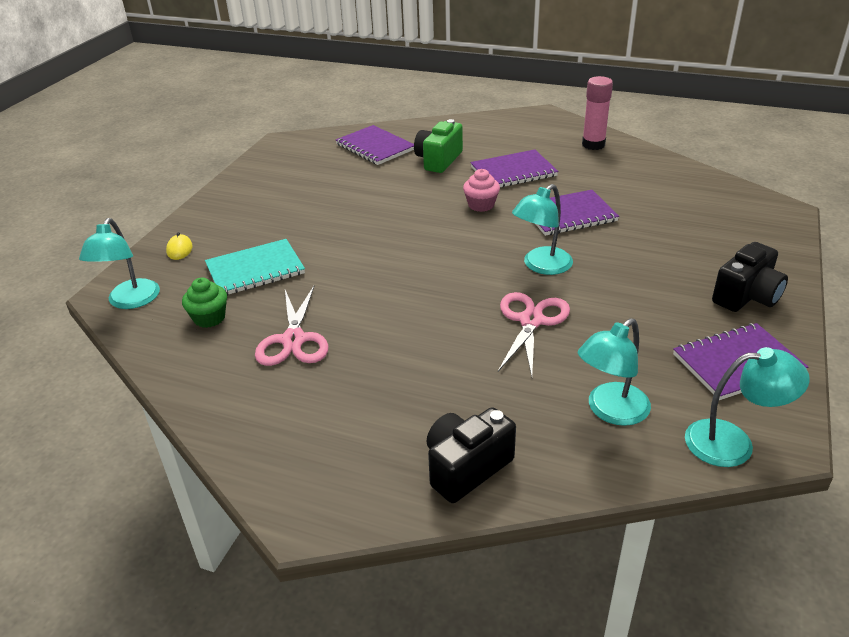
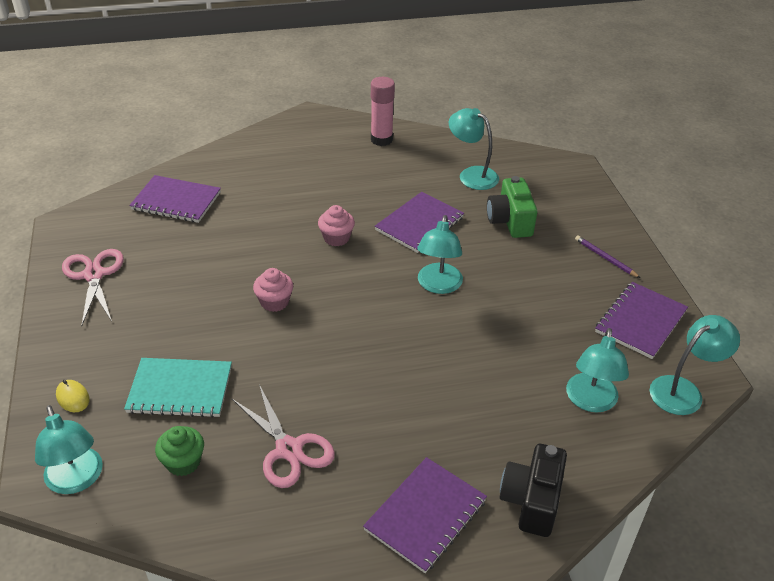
camera: 35 degrees left, 5 degrees up
(255, 269) = (180, 389): turquoise notebook -> turquoise notebook turned 60 degrees clockwise
(384, 235) = (274, 302): none -> pink cupcake
(438, 160) = (255, 198): green camera -> green camera (510, 221)
(513, 171) = (335, 191): purple notebook -> purple notebook (425, 515)
(531, 321) = (473, 343): pink scissors -> pink scissors (94, 275)
(659, 191) = (472, 175): none -> turquoise lamp
(746, 296) = (605, 258): black camera -> purple pencil

